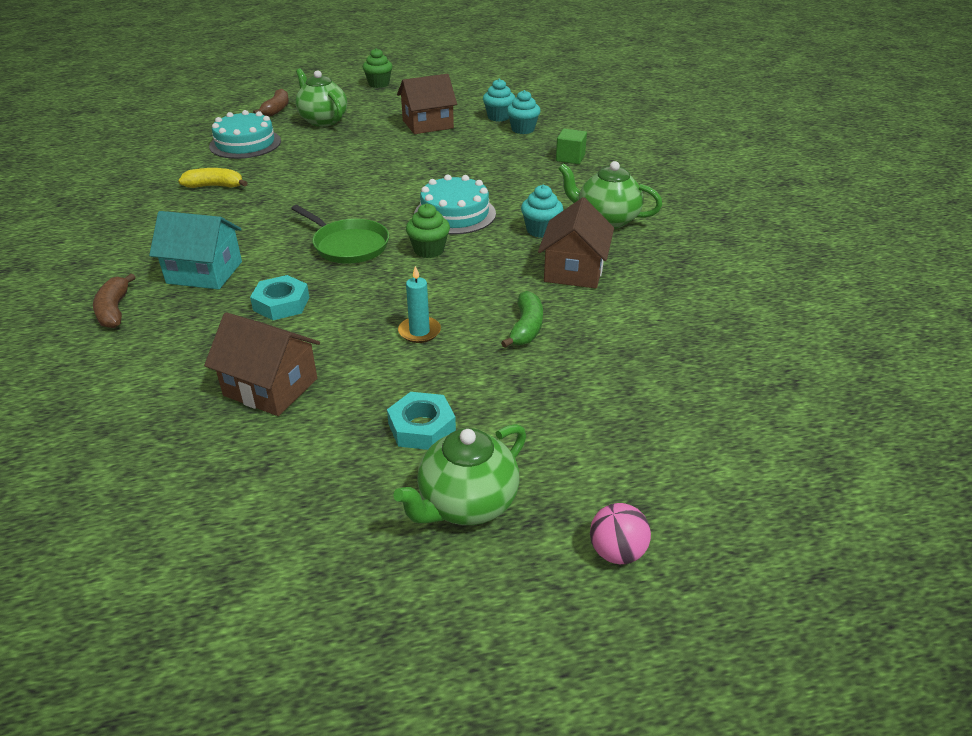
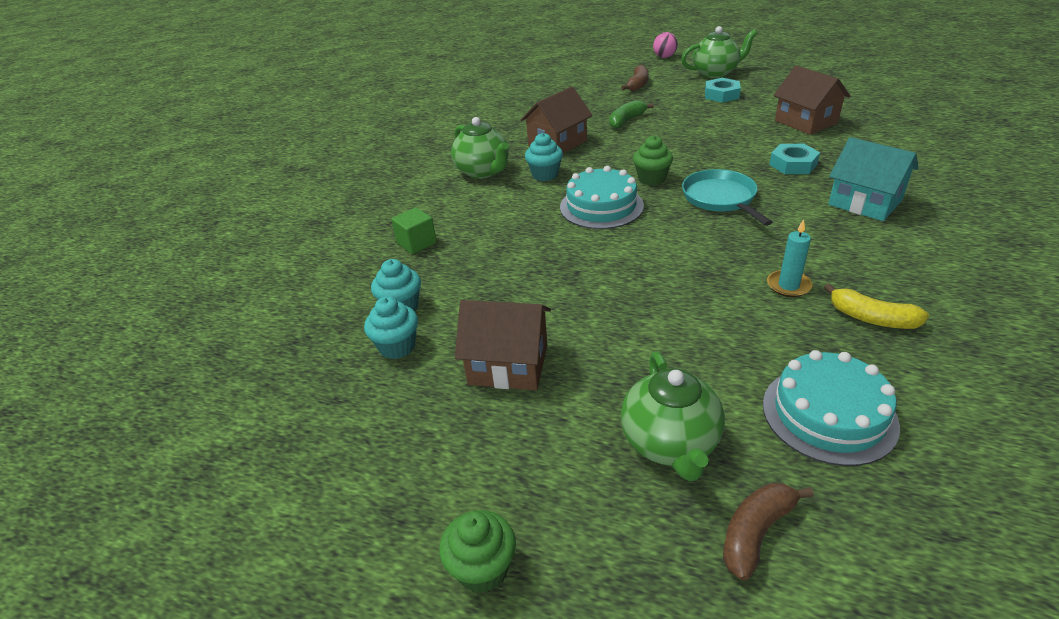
camera: 145 degrees left, 0 degrees up
(114, 310) = (944, 187): brown banana -> brown banana (638, 85)
(348, 245) = (720, 198): green pan -> turquoise pan
(419, 331) = (696, 130): turquoise candle -> turquoise candle (788, 285)

